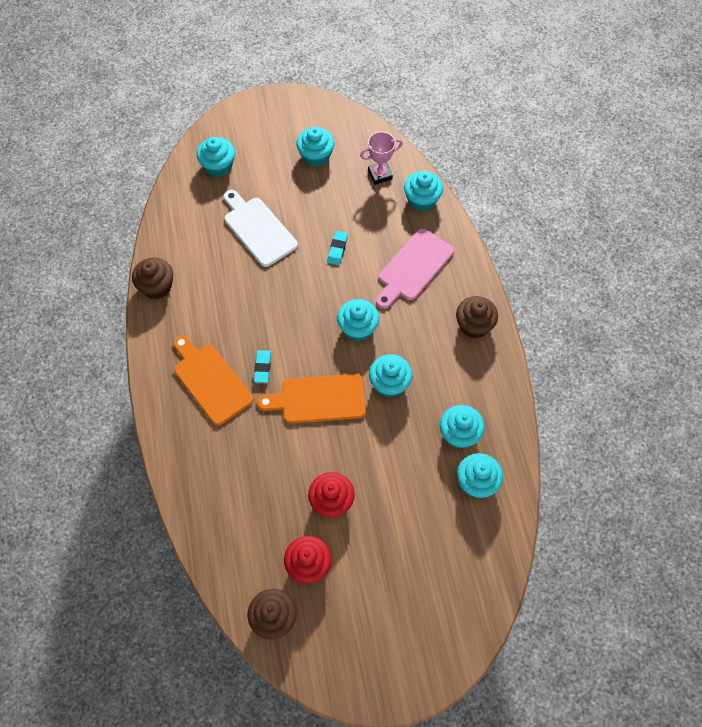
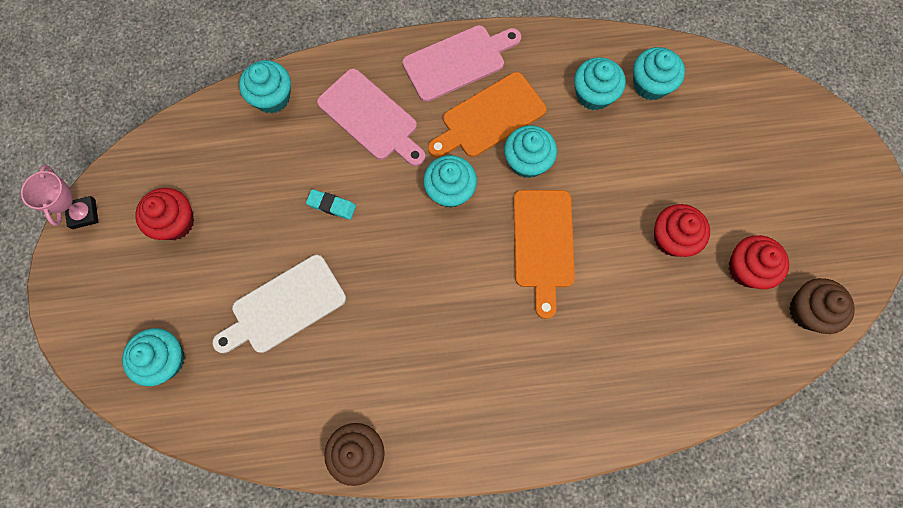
camera: 85 degrees left, 10 degrees up
(210, 381) = (510, 377): orange cutting board -> orange cutting board (489, 117)
(262, 367) = (495, 310): turquoise eraser -> none
(316, 156) = (175, 222): turquoise cupcake -> red cupcake
(380, 174) = (223, 143): pink trophy -> pink trophy (83, 214)
(474, 325) = (458, 61): brown cupcake -> pink cutting board

